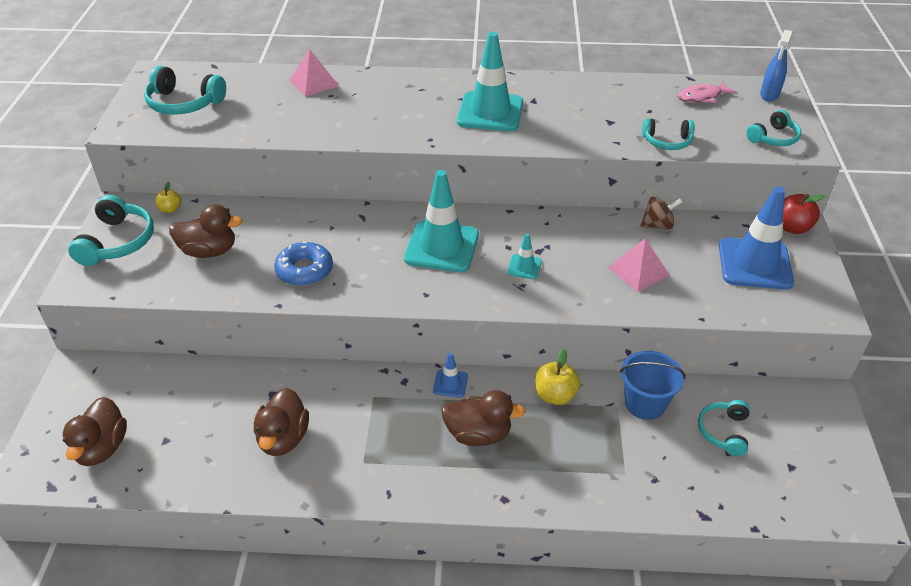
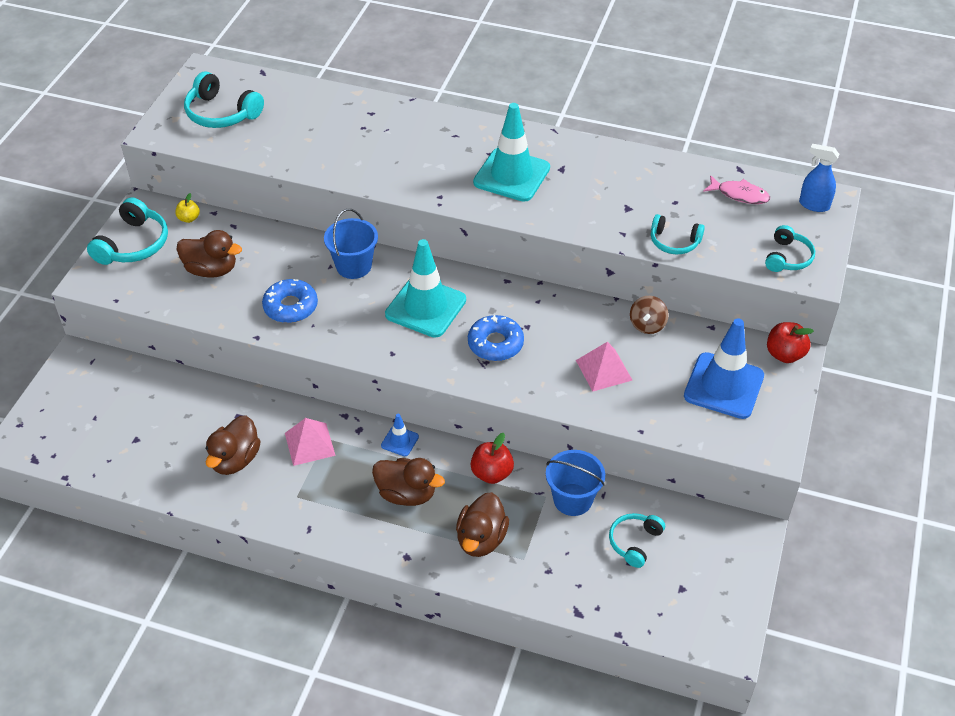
camera: 15 degrees right, 5 degrees up
(102, 448) = (82, 434): brown duck -> brown duck (481, 539)
(314, 83) = (352, 109): pink pyramid -> pink pyramid (309, 444)
(355, 223) = (353, 266): none -> blue bucket
(524, 267) = (495, 344): turquoise traffic cone -> blue donut
(555, 395) = (491, 473): yellow apple -> red apple
(658, 225) = (647, 325): brown spinning top -> brown spinning top turned 105 degrees clockwise
(702, 97) = (739, 195): pink fish -> pink fish turned 150 degrees counterclockwise
(769, 95) = (813, 205): blue spray bottle -> blue spray bottle turned 75 degrees clockwise
(773, 138) = (787, 257): turquoise headphones -> turquoise headphones turned 45 degrees counterclockwise

